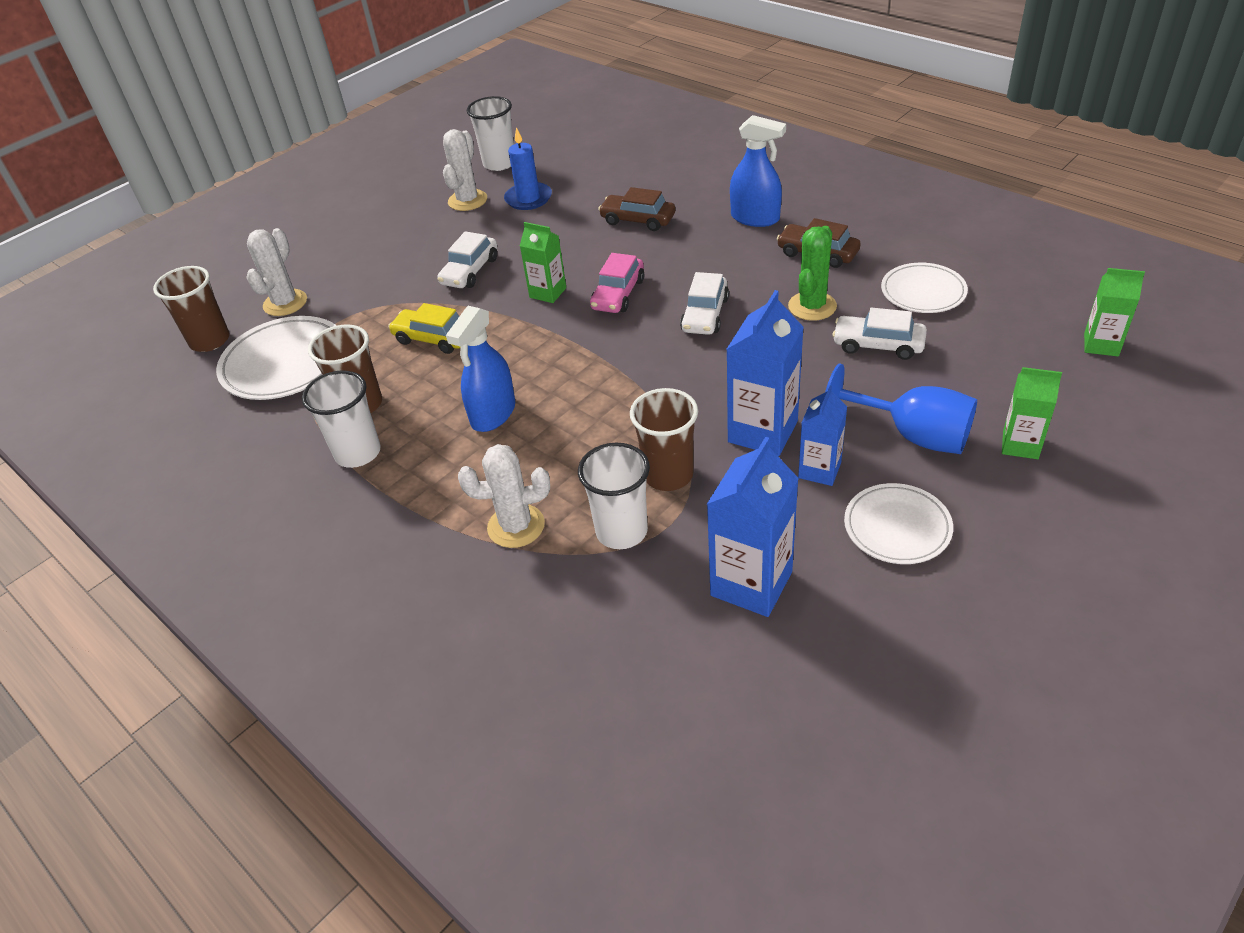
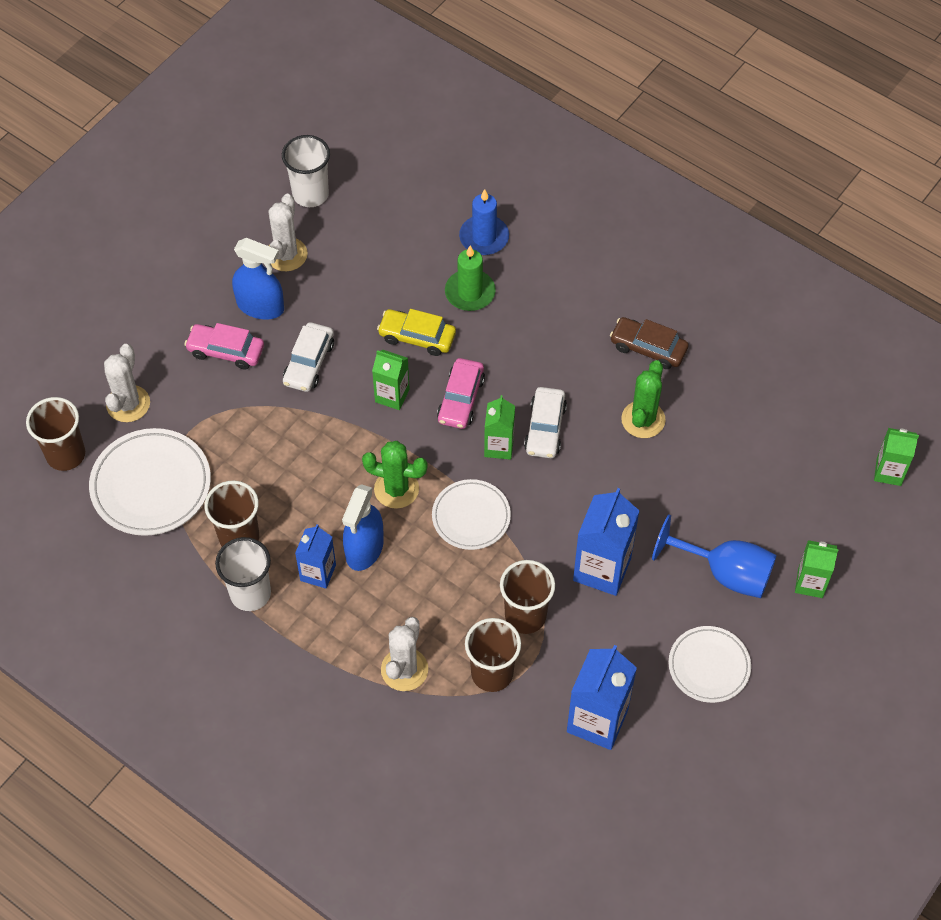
camera: 10 degrees left, 15 degrees up
(392, 264) = (226, 351): none -> pink car
(433, 338) = (291, 455): yellow car -> yellow car (417, 337)
(516, 526) = (404, 669): white cactus -> white cactus turned 60 degrees counterclockwise
(528, 198) = (351, 254): blue candle -> blue candle (484, 237)
(538, 364) = (396, 489): none -> green cactus
(621, 531) = (492, 673): white cup -> brown cup
(638, 220) = (470, 292): brown car -> green candle
(653, 329) = (499, 446): none -> green carton
(755, 218) = (587, 294): blue spray bottle -> blue spray bottle (260, 306)
(819, 470) = (649, 610): blue carton -> blue carton (318, 572)
(878, 345) = (701, 469): white car -> none
(923, 292) = (743, 403): white plate -> white plate (471, 516)

